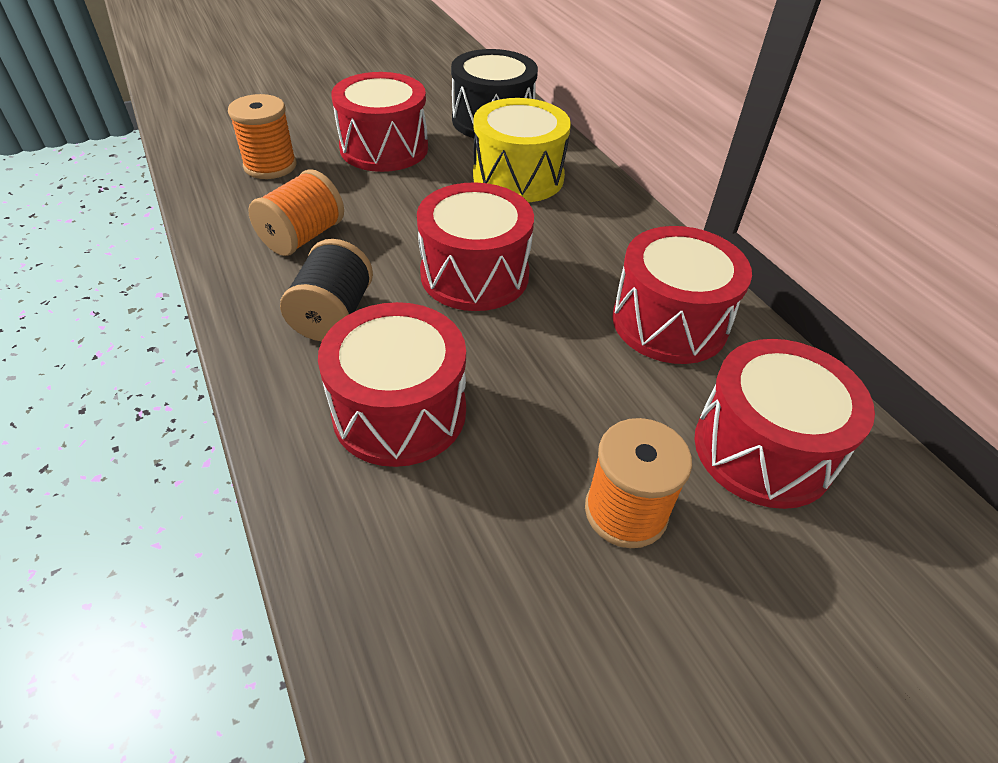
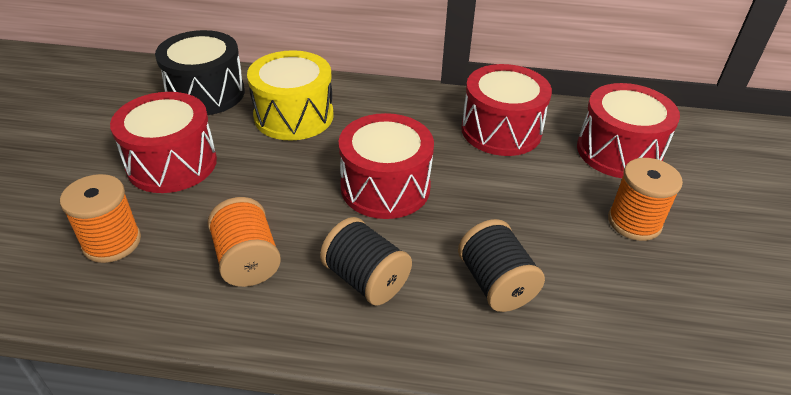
camera: 55 degrees left, 5 degrees down
(399, 411) = (496, 284): red drum -> black spool

